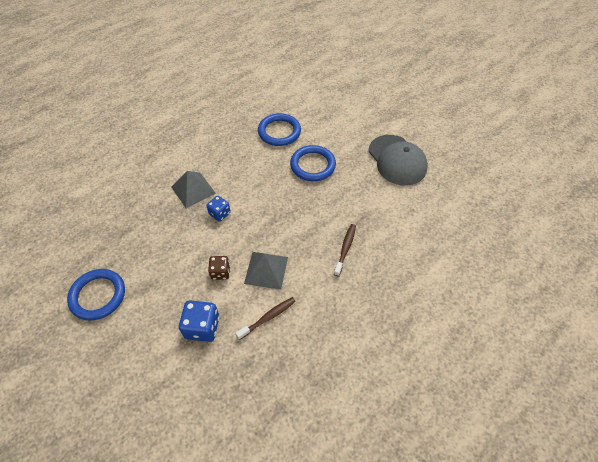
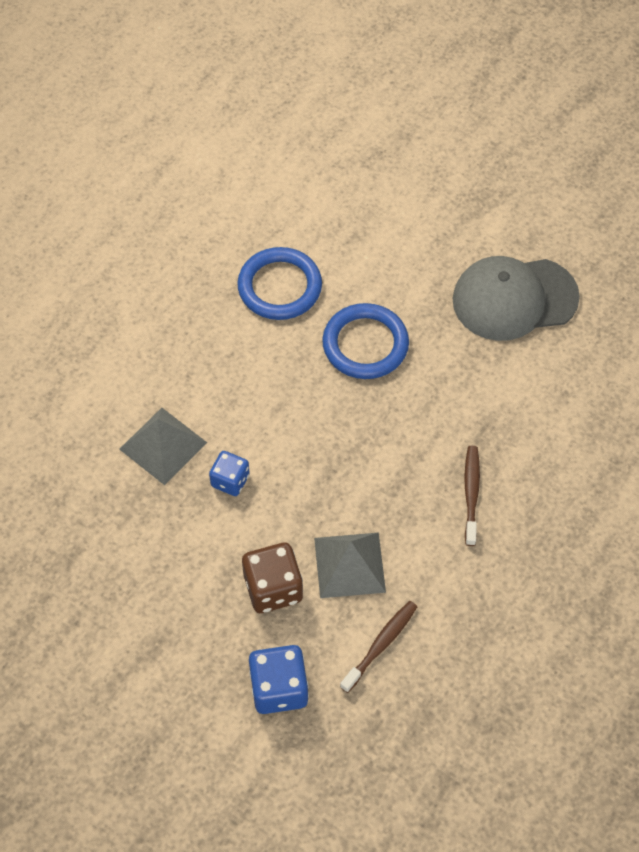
camera: 15 degrees left, 5 degrees up
(98, 296) = (78, 681): blue ring -> none
(220, 272) = (273, 588): brown dice -> brown dice, size x1.56
(397, 160) = (514, 299): grey cap -> grey cap turned 120 degrees clockwise

